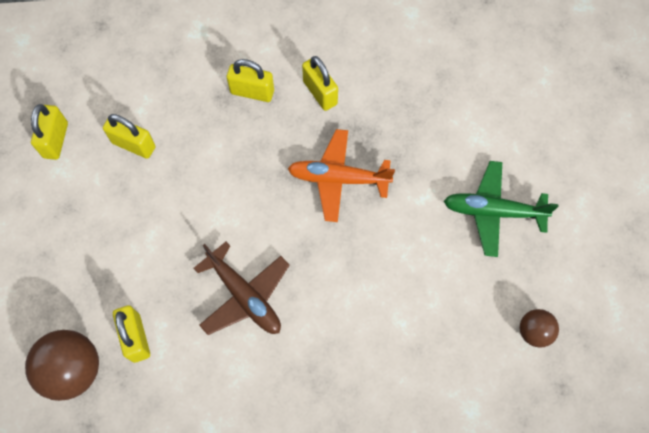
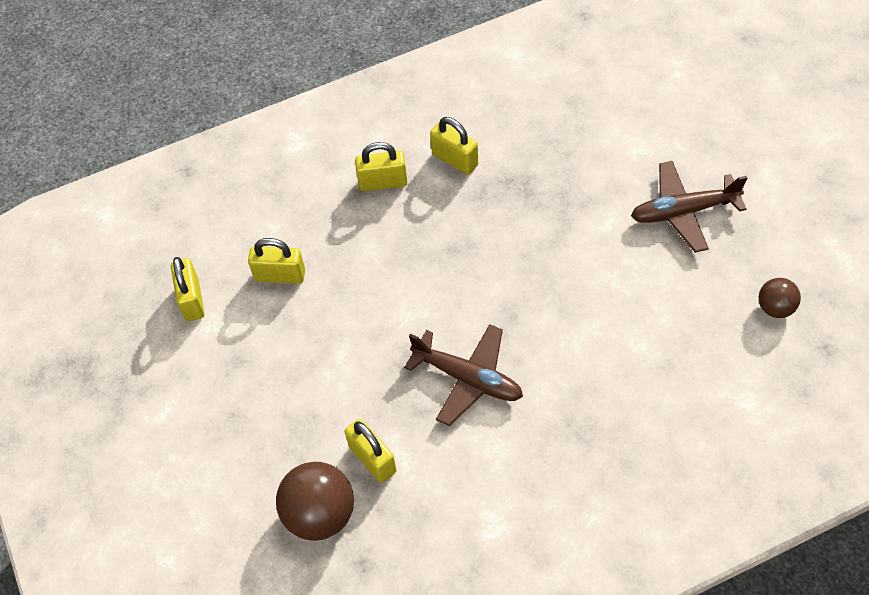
camera: 15 degrees left, 10 degrees down
(338, 179) = (512, 234): orange plane -> none
(493, 211) = (683, 211): green plane -> brown plane

